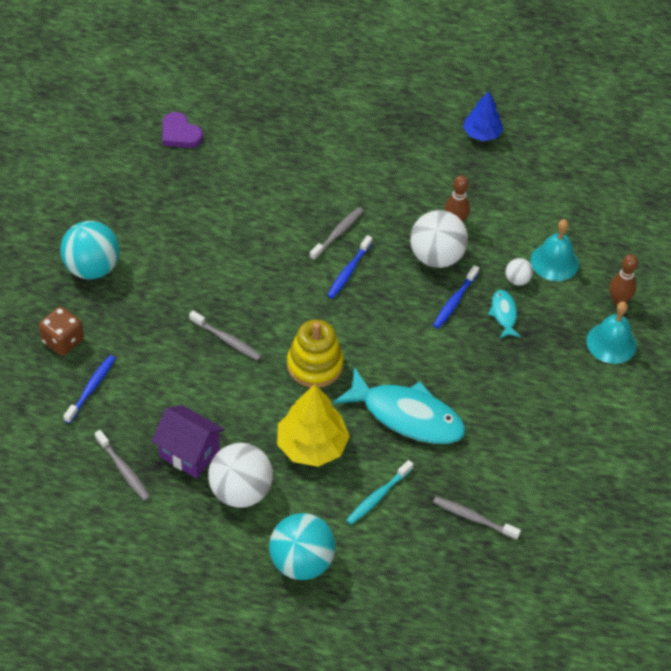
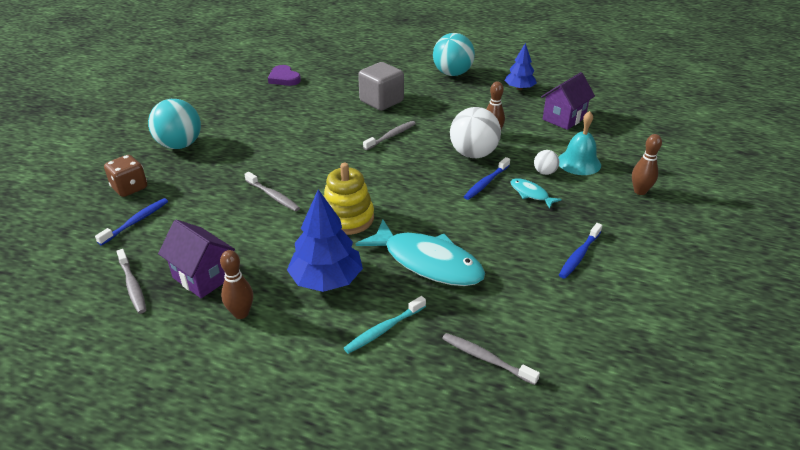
camera: 10 degrees right, 15 degrees down
(241, 491) = (241, 313): white ball -> brown bowling pin
(301, 562) = (283, 387): turquoise ball -> turquoise ball (452, 74)
(312, 446) = (326, 280): yellow tree -> blue tree
(314, 171) = (381, 101): none -> grey cube
(348, 271) = (395, 159): blue toothbrush -> blue toothbrush (579, 255)
(503, 314) = (531, 194): turquoise fish -> turquoise fish turned 45 degrees counterclockwise
(537, 187) = (563, 118): none -> purple house
(611, 343) = (635, 220): turquoise bell -> none

